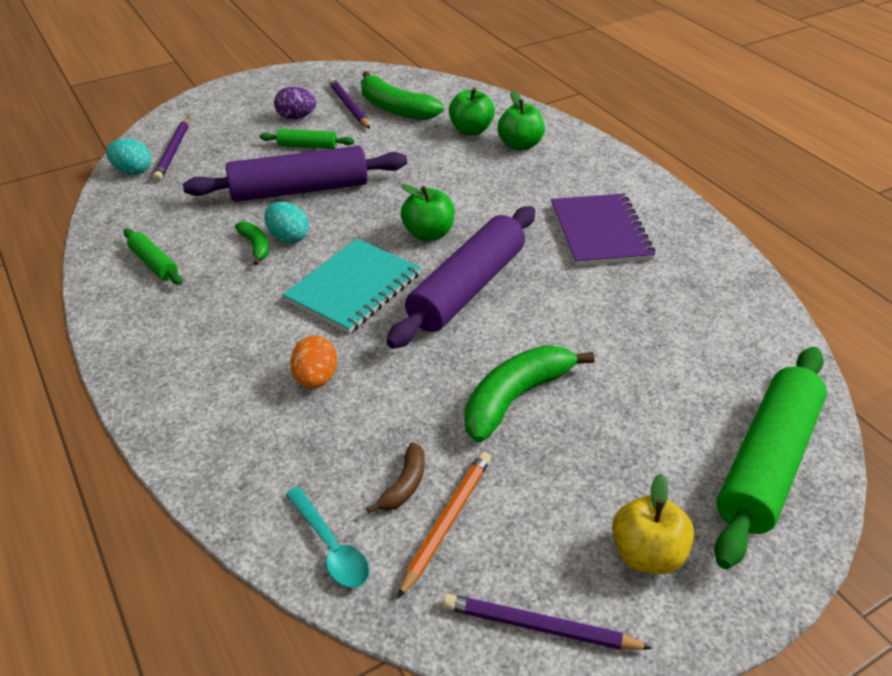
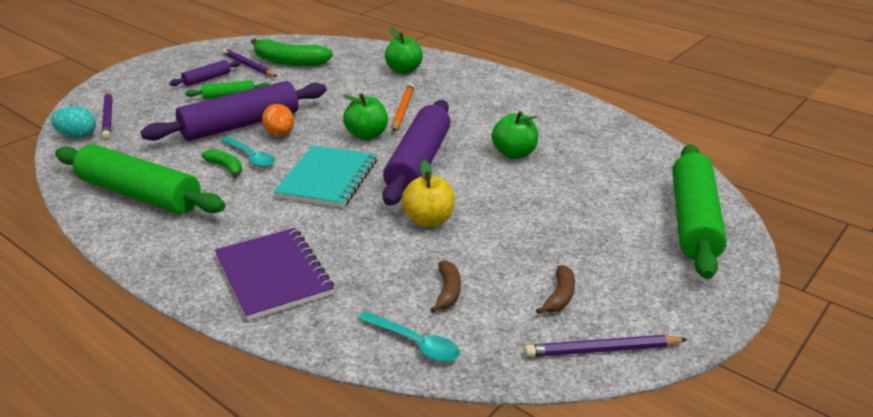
camera: 20 degrees left, 10 degrees down
(154, 263) = (139, 194): green rolling pin -> green rolling pin, size x2.15
(288, 237) = (251, 157): turquoise egg -> turquoise spoon
(296, 117) = (207, 79): purple egg -> purple rolling pin
(316, 379) = (333, 242): orange egg -> orange egg (280, 135)
(447, 521) = (495, 306): orange pencil -> orange pencil (403, 109)
(471, 130) = (359, 67): green apple -> green apple (514, 154)
(515, 398) = (498, 221): green banana -> none
(530, 531) = (560, 296): none -> brown banana
(600, 232) = (497, 112): purple notebook -> purple notebook (273, 275)
(647, 554) = (648, 289): yellow apple -> yellow apple (428, 220)

